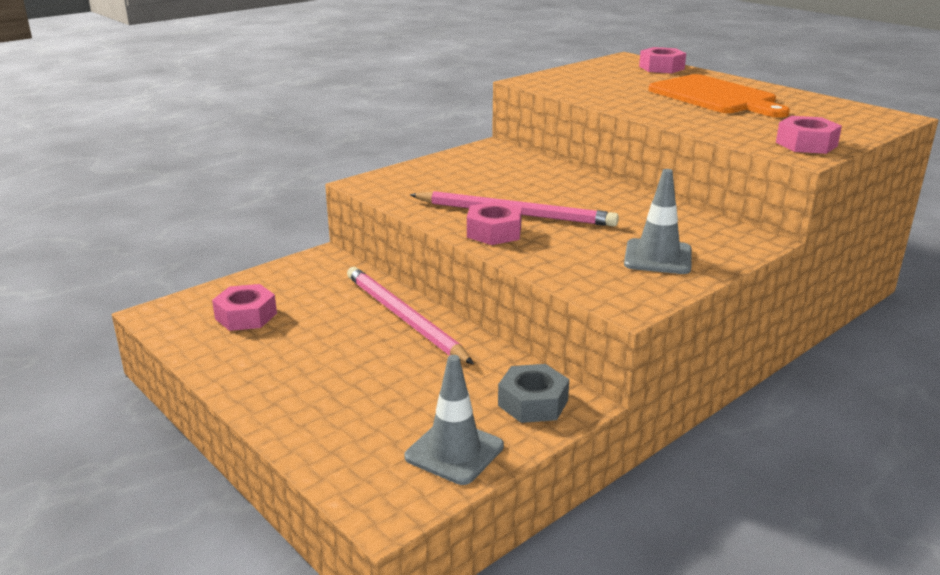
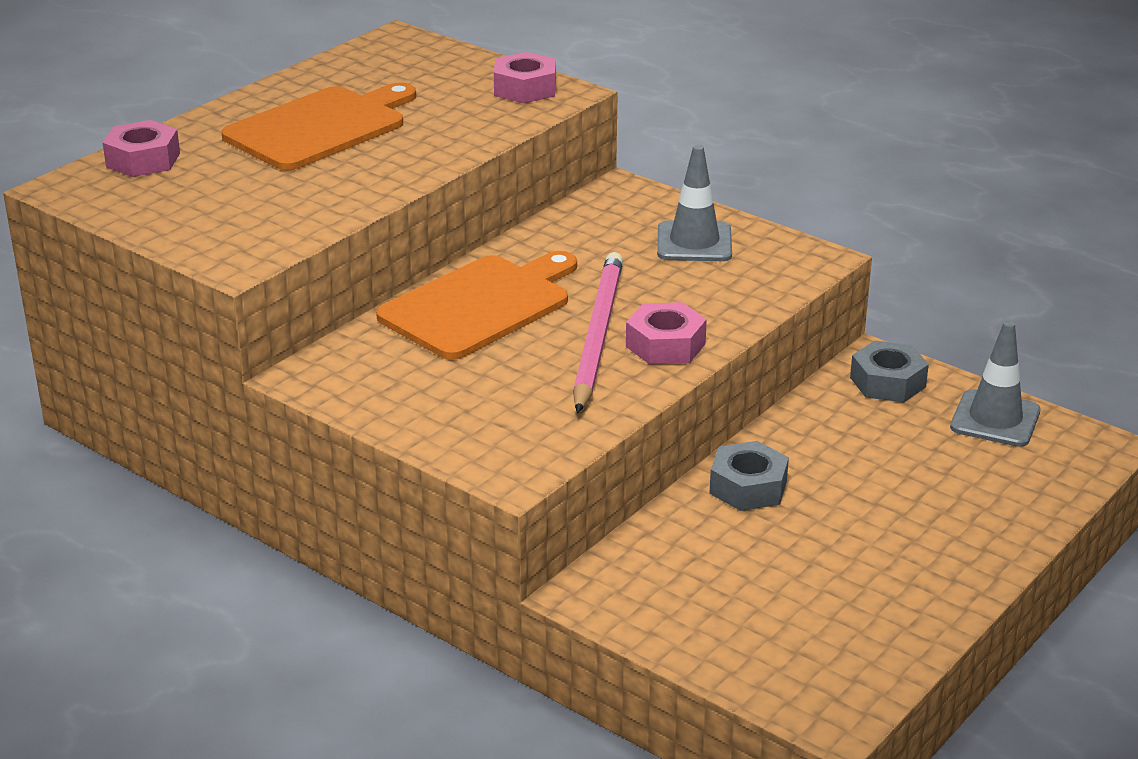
camera: 100 degrees left, 5 degrees up
(246, 316) = (803, 624): pink nut -> none
(403, 317) = (748, 487): pink pencil -> grey nut
(564, 186) = (480, 305): none -> orange cutting board

